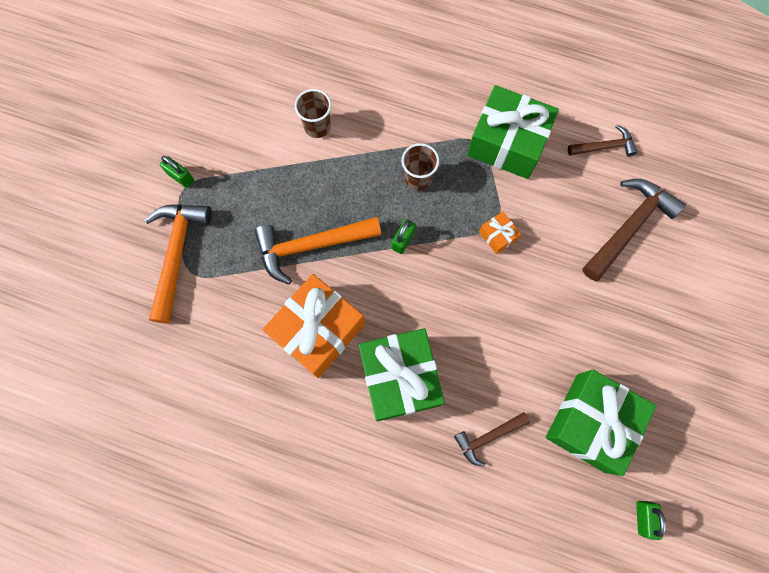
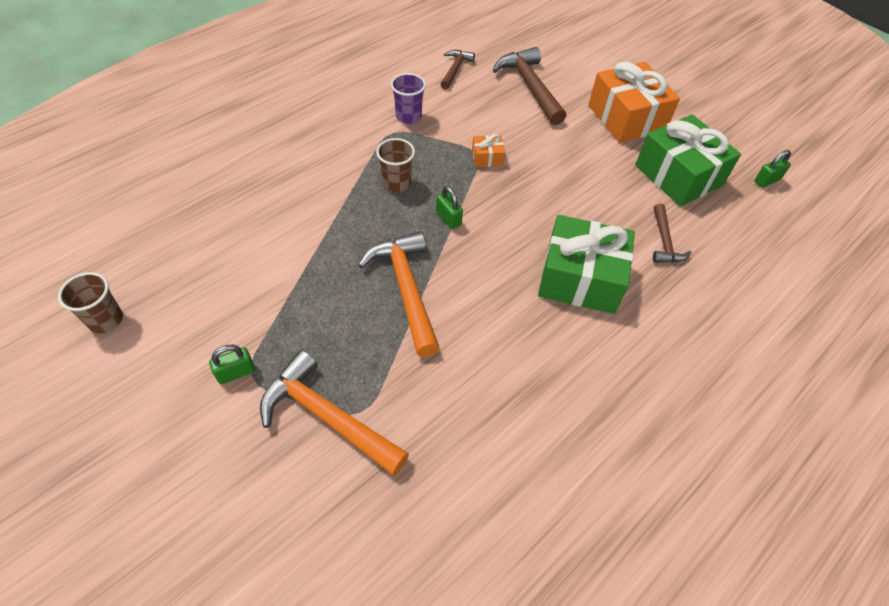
camera: 65 degrees left, 20 degrees down
(311, 246) = (406, 289): orange hammer -> orange hammer turned 150 degrees clockwise
(317, 126) = (283, 229): brown cup -> brown cup (106, 320)
(318, 330) = (498, 321): orange gift -> orange gift (626, 117)
(507, 143) = (408, 116): green gift -> purple cup
(643, 518) = (766, 180): green padlock -> green padlock turned 60 degrees counterclockwise

